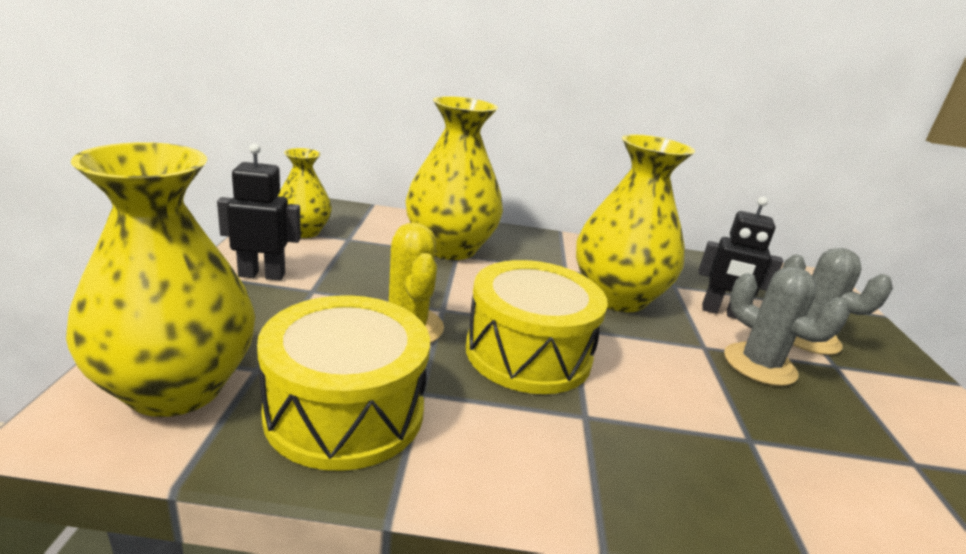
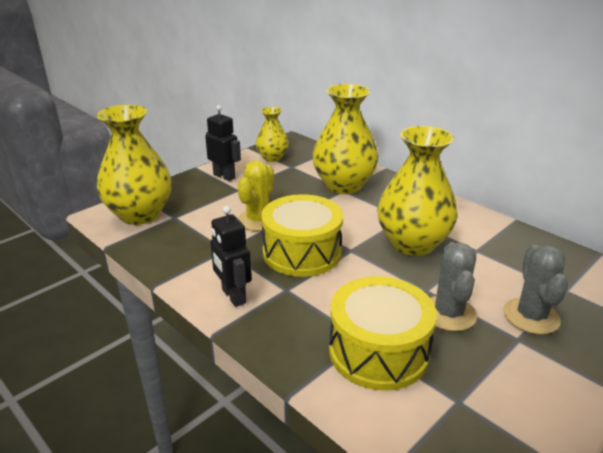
camera: 45 degrees right, 5 degrees up
(345, 411) = (185, 245): yellow drum -> yellow drum (378, 351)
(721, 312) = (483, 278): black robot -> black robot (233, 296)

